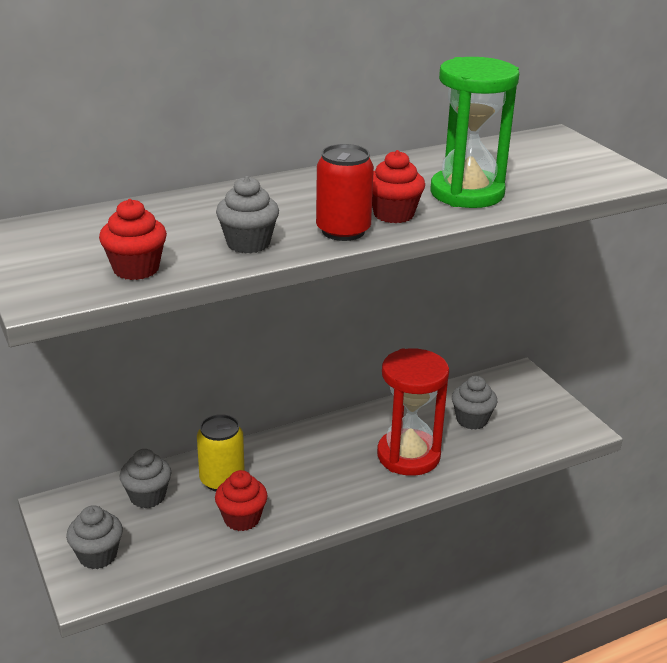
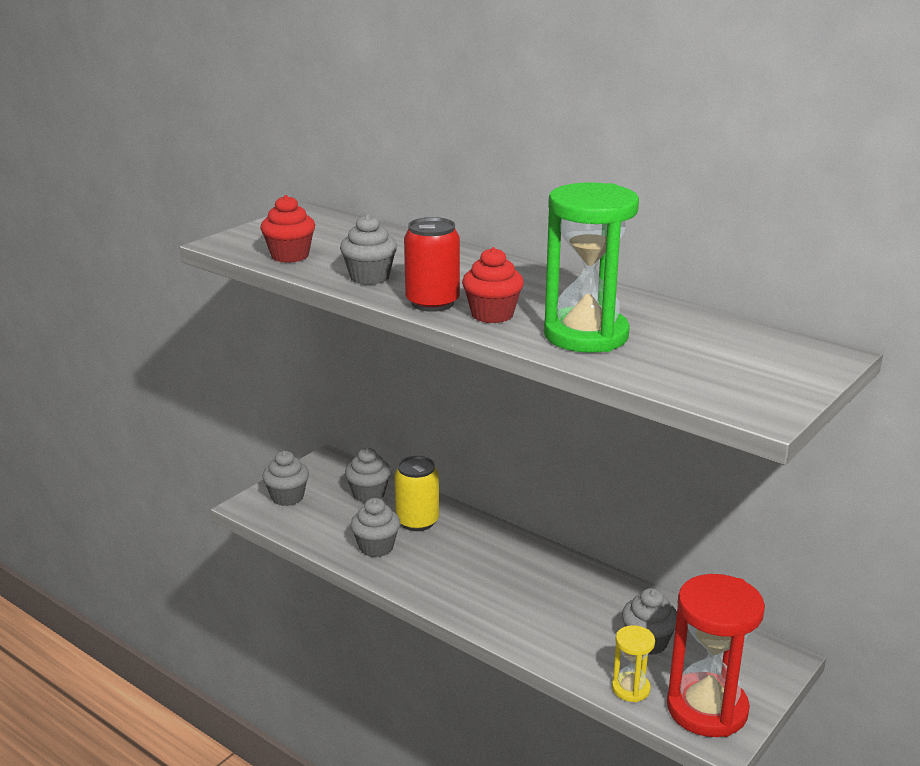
camera: 65 degrees right, 5 degrees down
(242, 519) = (376, 547): red cupcake -> grey cupcake
(408, 456) = (544, 614): red hourglass -> red hourglass (707, 709)
(518, 447) = (630, 689): none -> yellow hourglass

